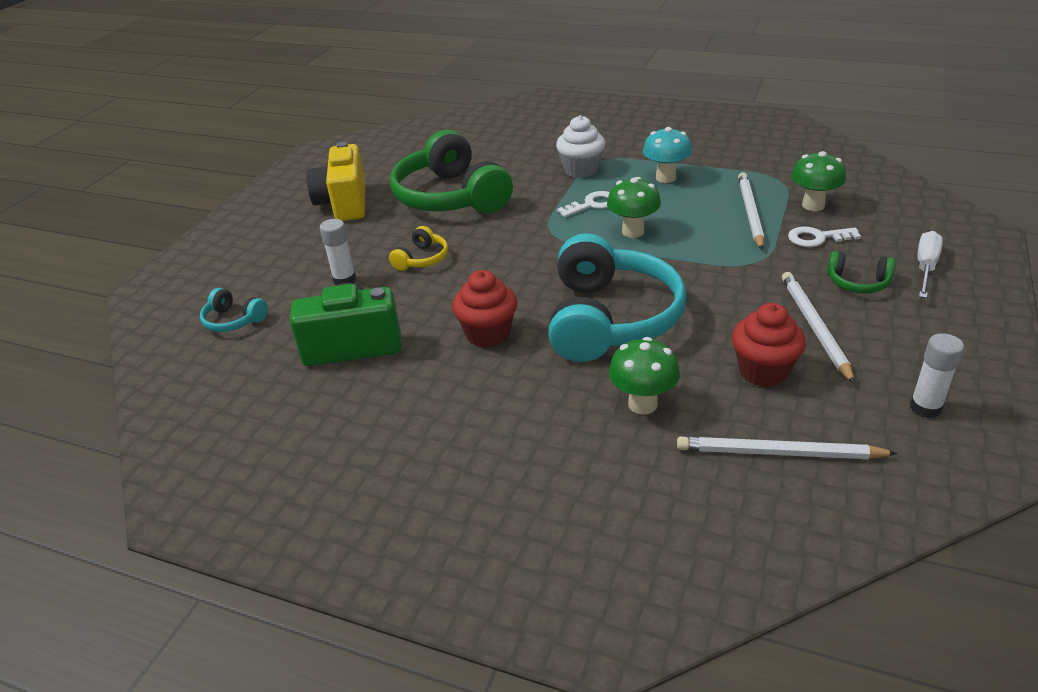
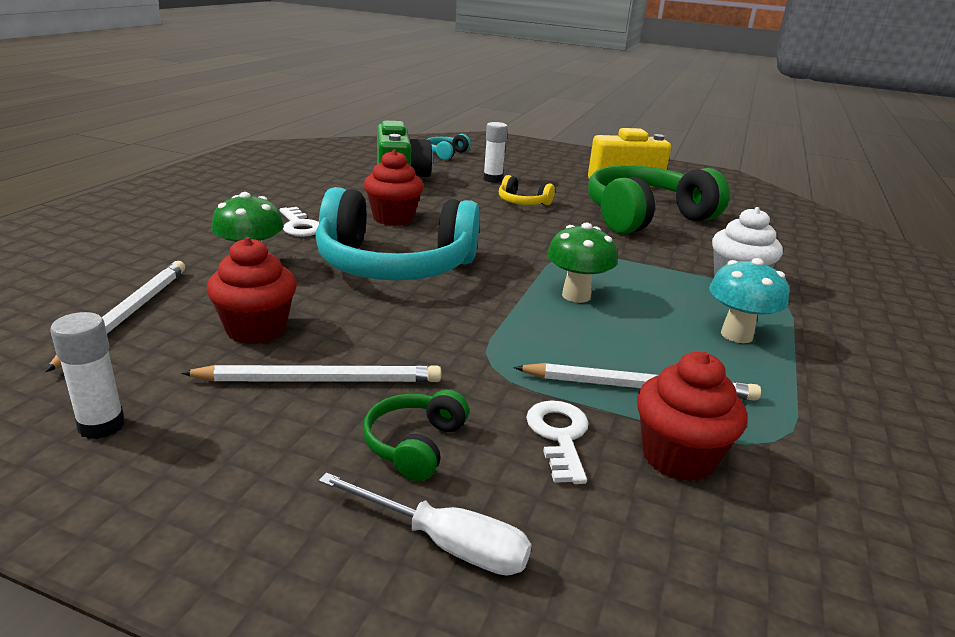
camera: 85 degrees right, 10 degrees down
(592, 204) = (642, 280): white key -> white key (300, 226)
(813, 205) = (678, 457): green mushroom -> red cupcake

